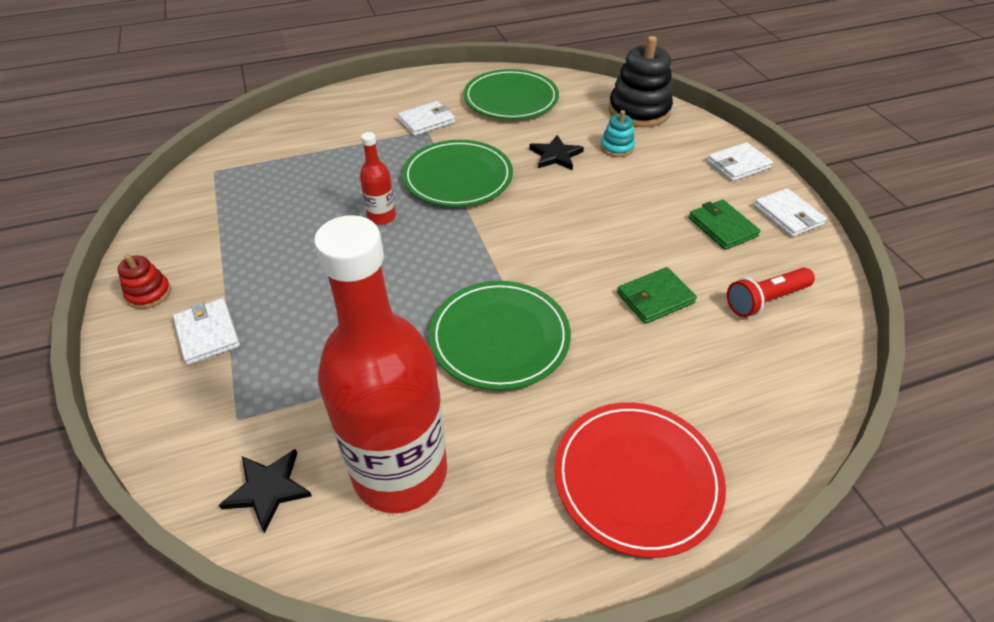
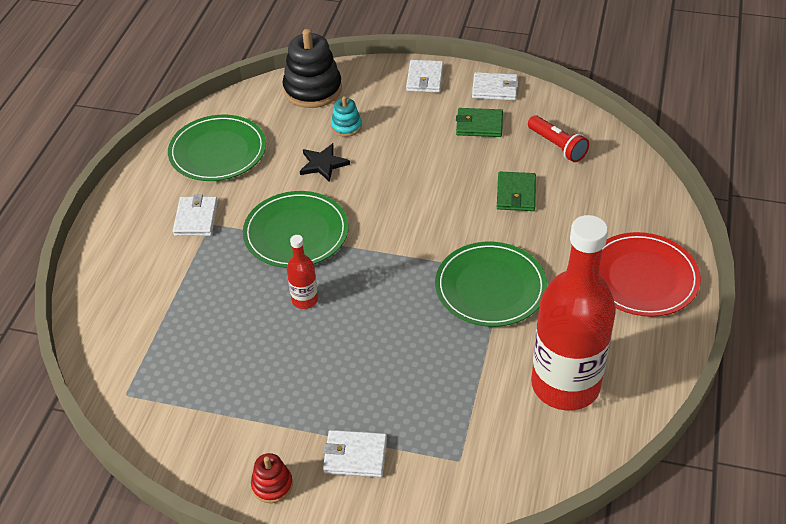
camera: 55 degrees left, 0 degrees up
(268, 489) = (533, 459): black star -> none
(765, 300) = (557, 146): red flashlight -> red flashlight turned 45 degrees counterclockwise

